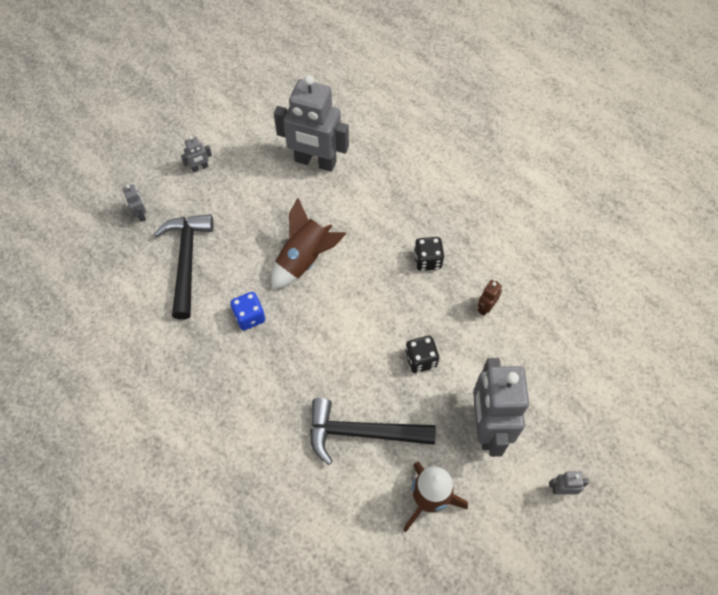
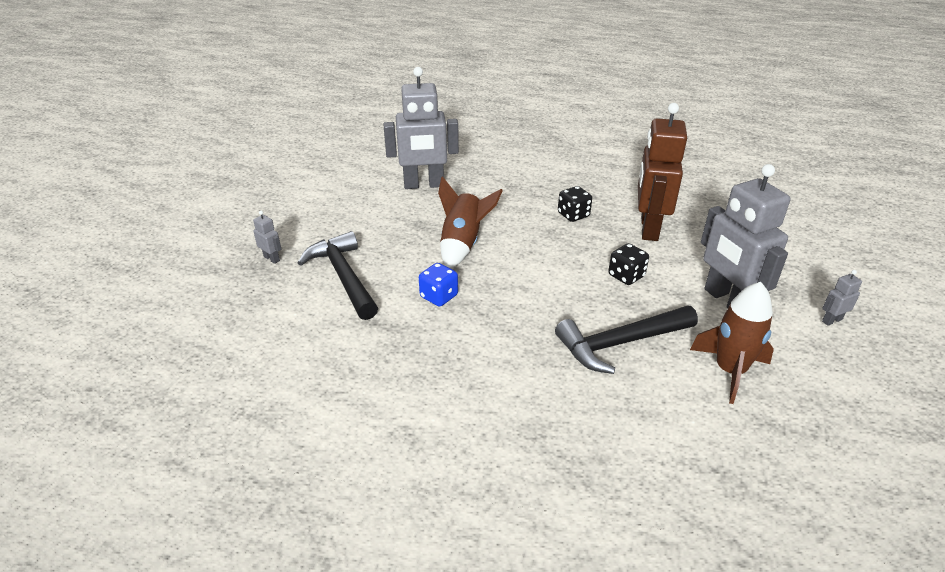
camera: 25 degrees left, 25 degrees down
(200, 168) = (314, 214): grey robot -> none
(485, 308) = (648, 228): brown robot -> brown robot, size x2.48

